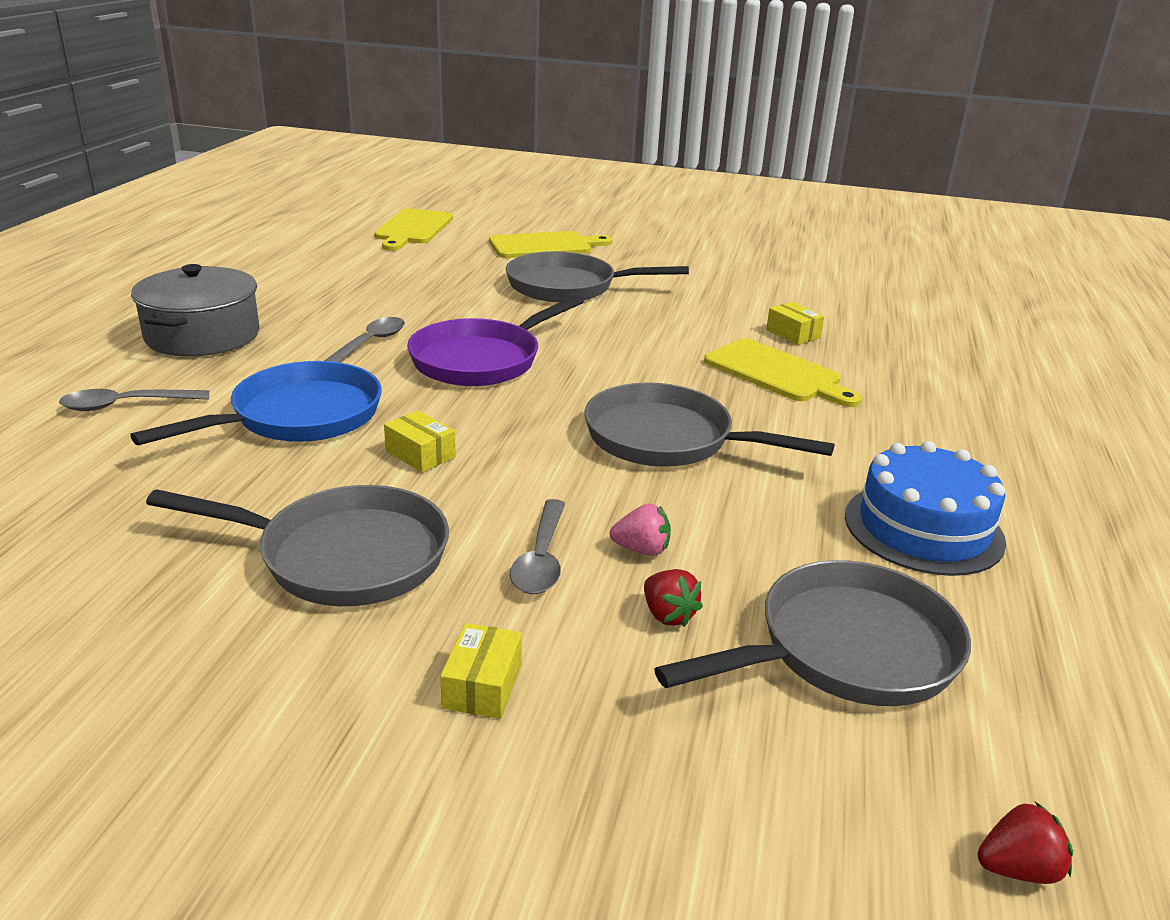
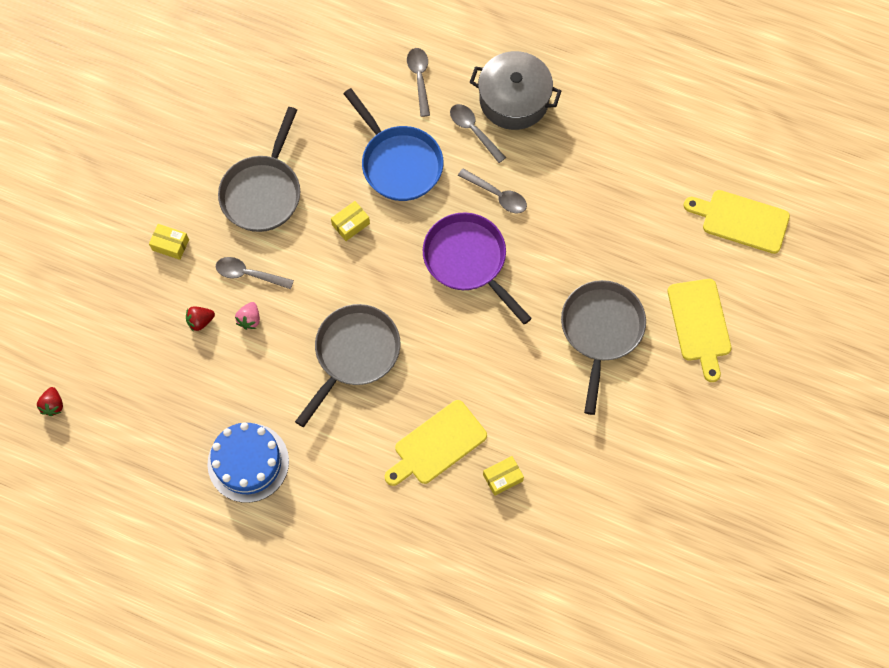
camera: 100 degrees right, 40 degrees up
(251, 361) = (474, 131): none -> grey spoon
(846, 650) = (166, 389): grey pan -> none

